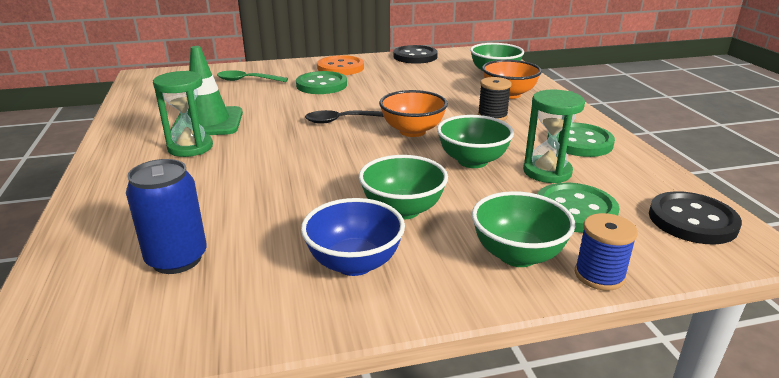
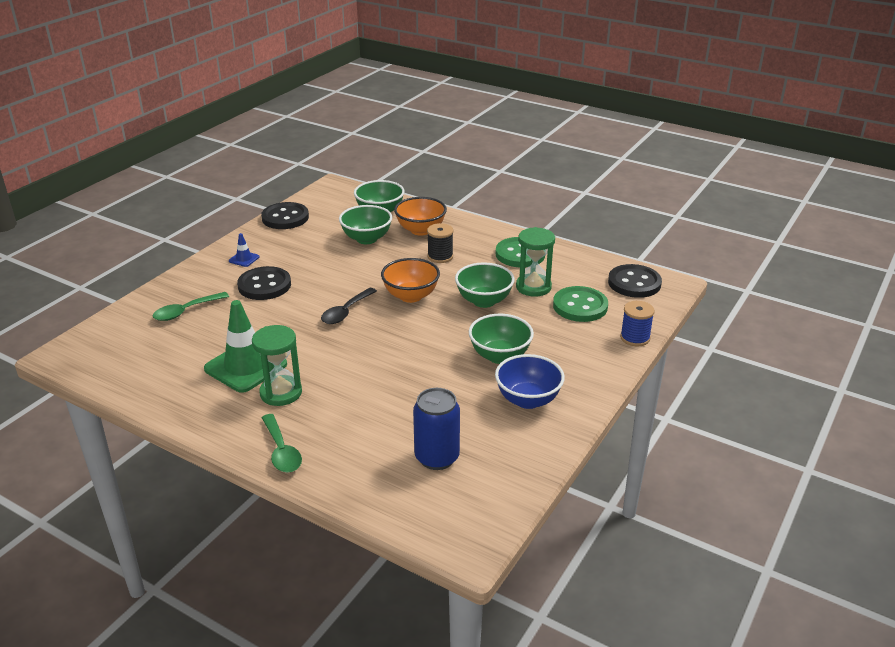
camera: 45 degrees left, 5 degrees up
(106, 183) = (281, 451): none -> green spoon
(321, 85) = (264, 285): green button -> black button
(340, 68) = (244, 259): orange button -> blue traffic cone
(517, 255) = (590, 348): green bowl -> green bowl (366, 239)

